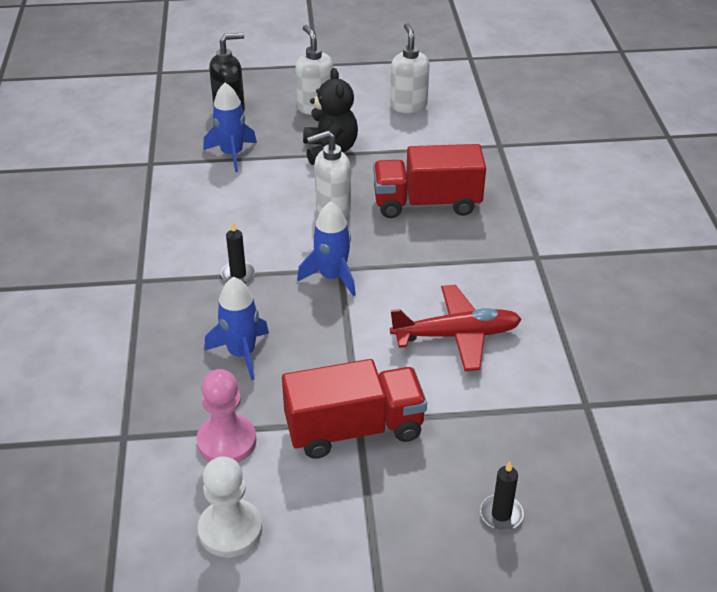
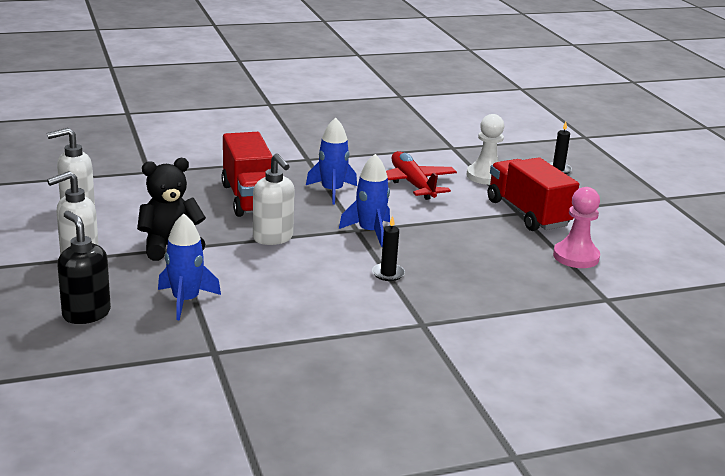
camera: 105 degrees left, 15 degrees down
(230, 530) = (645, 247): white pawn -> white pawn (486, 176)
(241, 353) = (484, 261): blue rocket -> blue rocket (332, 191)

